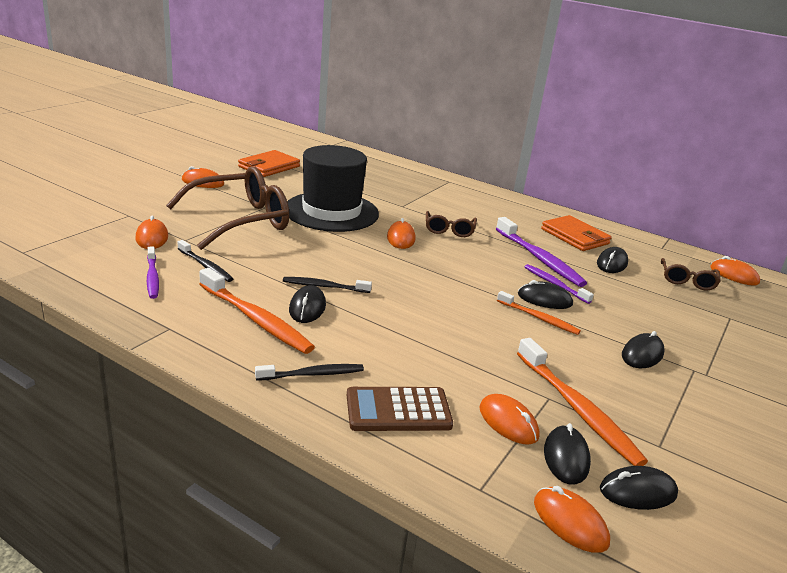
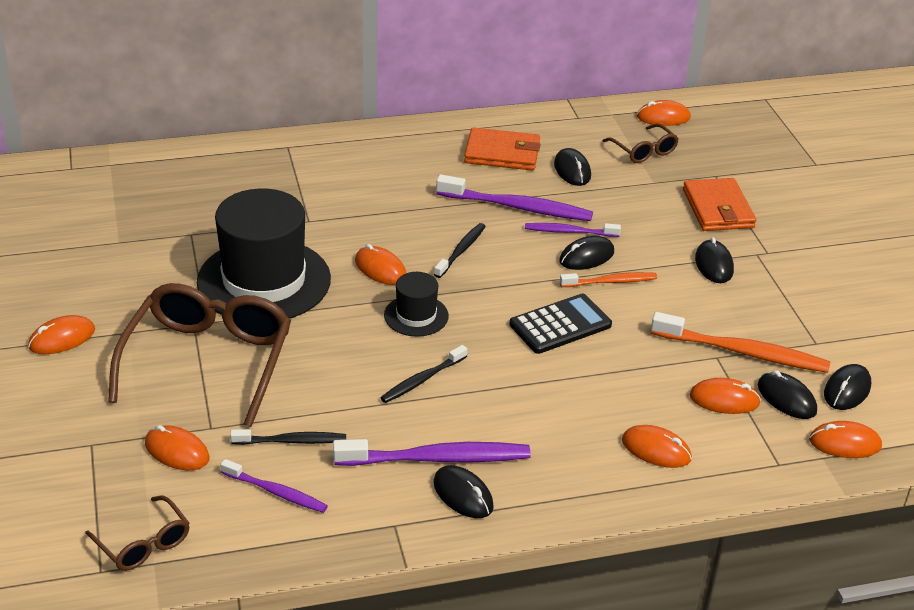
camera: 45 degrees left, 10 degrees up
(256, 319) = (437, 459): orange toothbrush -> purple toothbrush
(269, 167) = (79, 259): orange wallet -> orange wallet (718, 209)
(307, 307) = (450, 413): black mouse -> black mouse (463, 495)
(313, 374) = (561, 470): black toothbrush -> black toothbrush (461, 251)
(380, 263) = (416, 315): none -> black hat
(398, 410) = (656, 450): brown calculator -> orange mouse
(449, 230) = (399, 225): brown glasses -> brown glasses (144, 544)
(461, 315) = (560, 325): none -> black calculator

